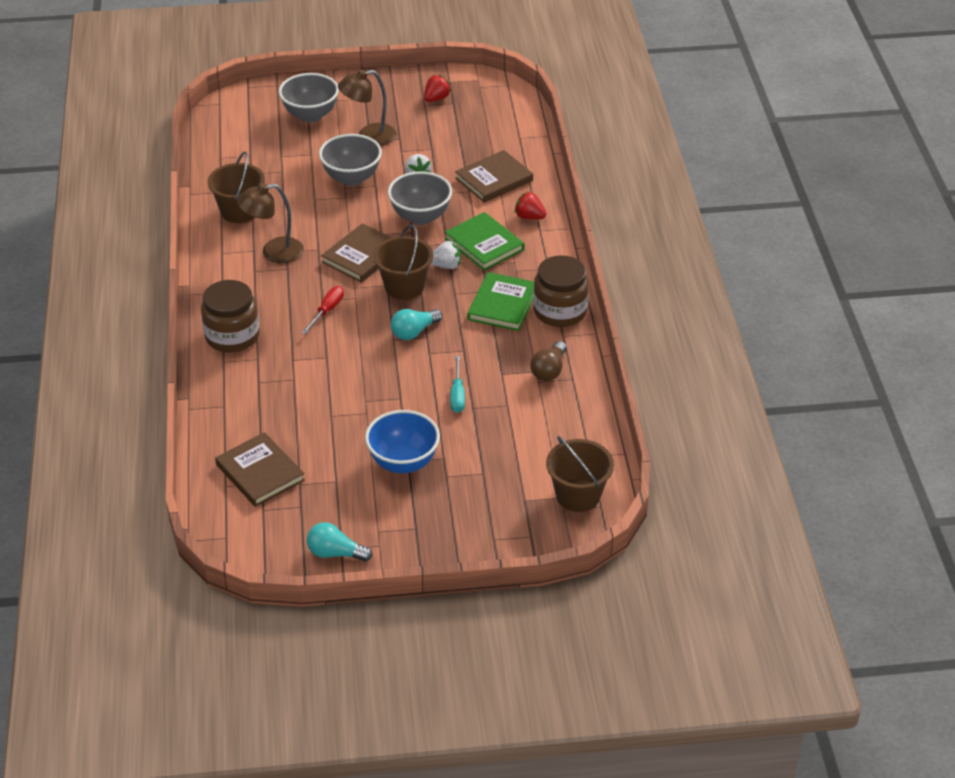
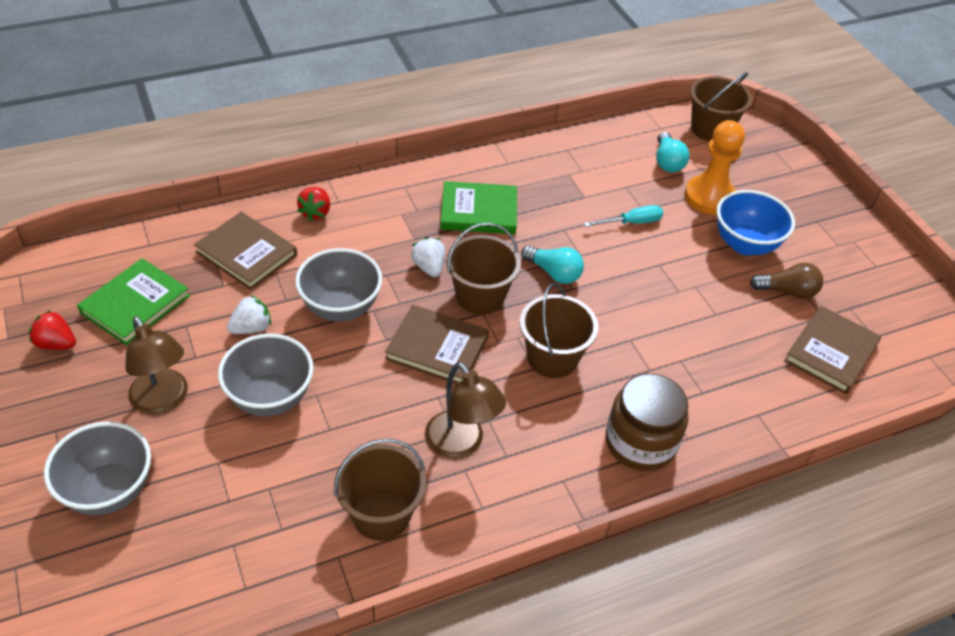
camera: 110 degrees left, 5 degrees up
(327, 311) = (552, 358): red screwdriver -> brown bucket
(335, 553) = (885, 268): turquoise light bulb -> turquoise light bulb (667, 162)
(474, 459) = (709, 197): none -> orange pawn
(484, 244) = (378, 242): green book -> green book (135, 304)
(549, 370) = (563, 165): brown light bulb -> brown light bulb (787, 291)
(560, 311) = (472, 169): brown jar -> none

